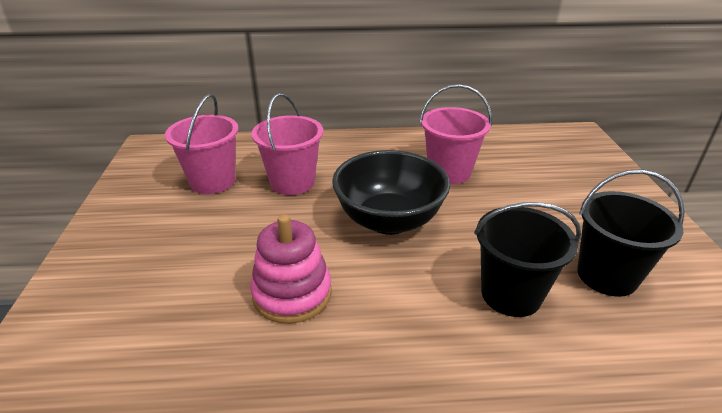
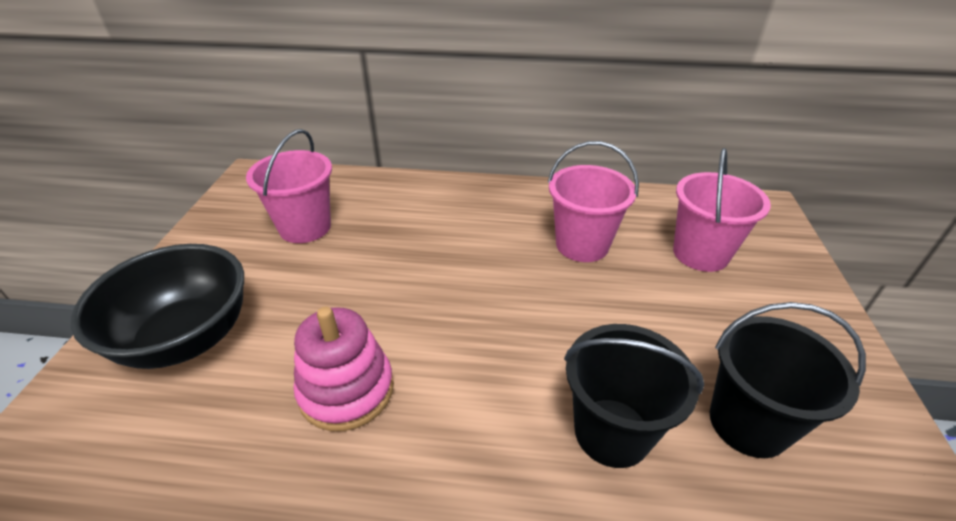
camera: 10 degrees right, 5 degrees up
(292, 182) = (392, 238): pink bucket -> pink bucket (700, 253)
(389, 220) = (489, 304): black bowl -> black bowl (187, 338)

